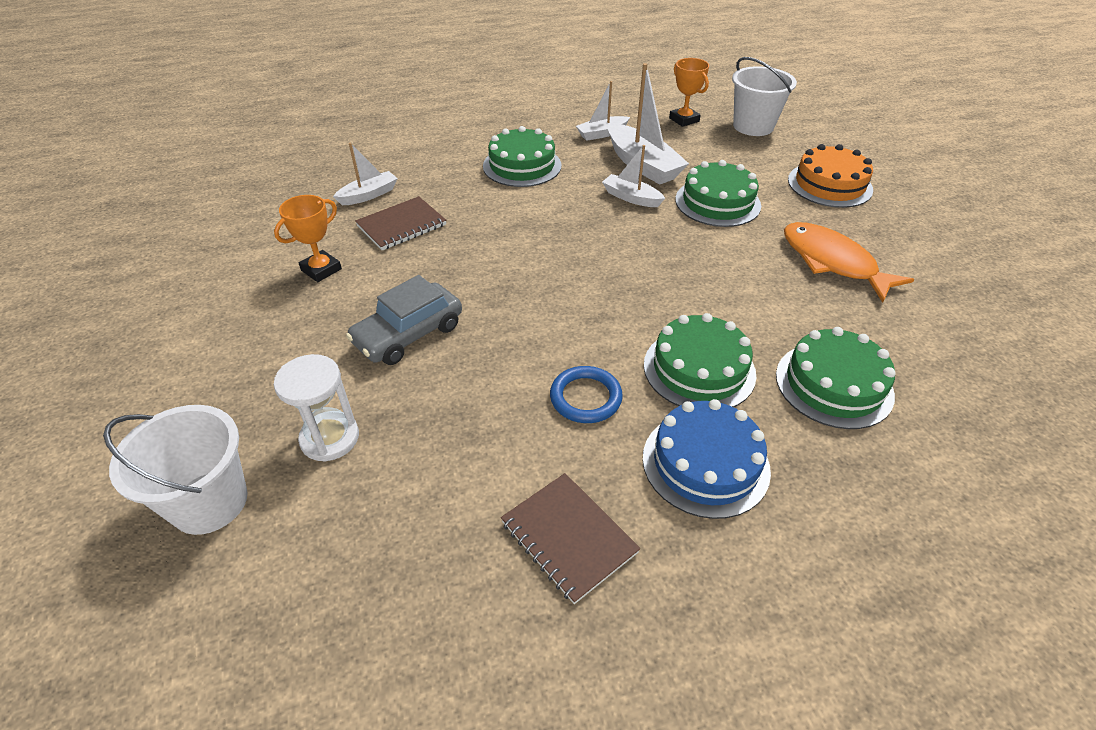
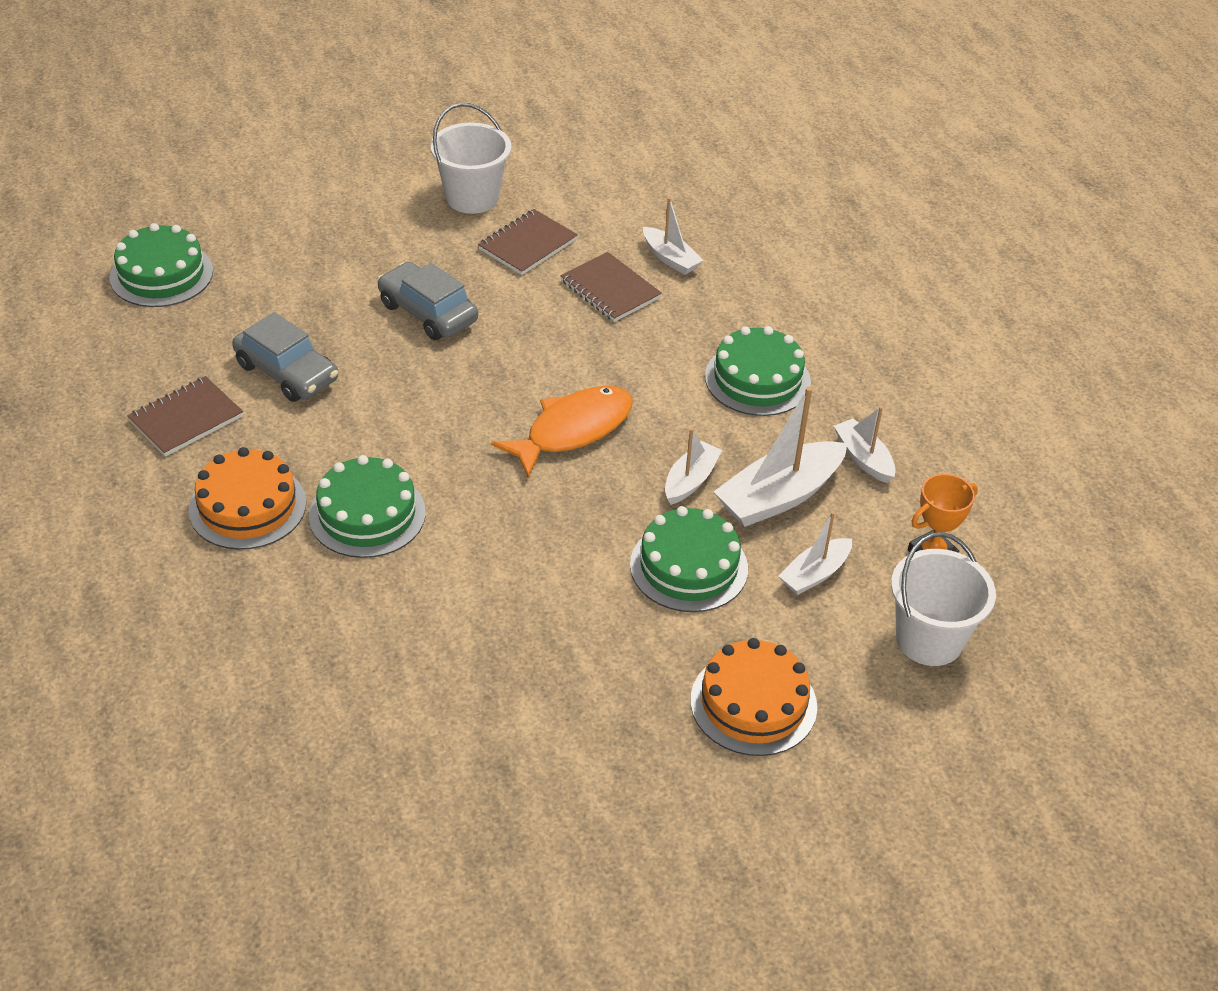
camera: 85 degrees right, 0 degrees up
(209, 502) = (248, 234): white bucket -> white bucket (472, 197)
(321, 269) = (528, 245): orange trophy -> brown notebook
(330, 438) = (303, 282): white hourglass -> none
(490, 443) = (287, 372): none -> grey car
(585, 397) = (335, 431): blue ring -> none
(705, 463) = (247, 506): blue cake -> orange cake
(711, 157) = (814, 574): none -> white boat
(832, 262) = (555, 664): orange fish -> orange fish (573, 430)
(833, 384) = (337, 618): green cake -> green cake (161, 274)

